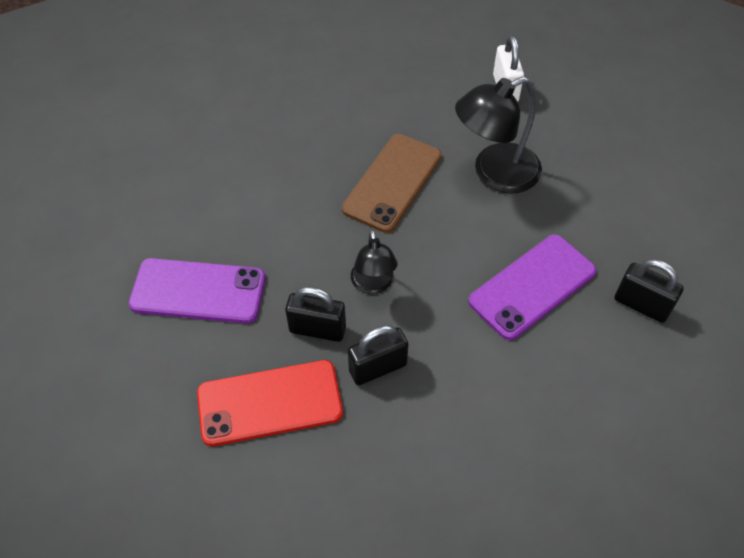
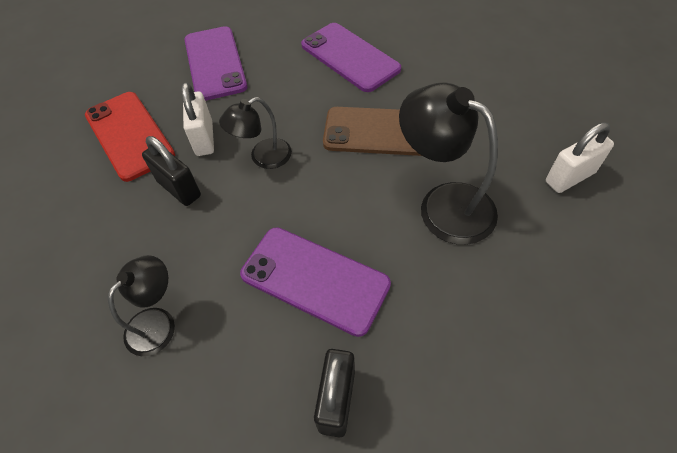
camera: 70 degrees right, 0 degrees up
(272, 170) = (349, 57): none -> purple phone
(317, 329) = (204, 138): black padlock -> white padlock
(530, 416) = (158, 322): none -> black lamp

